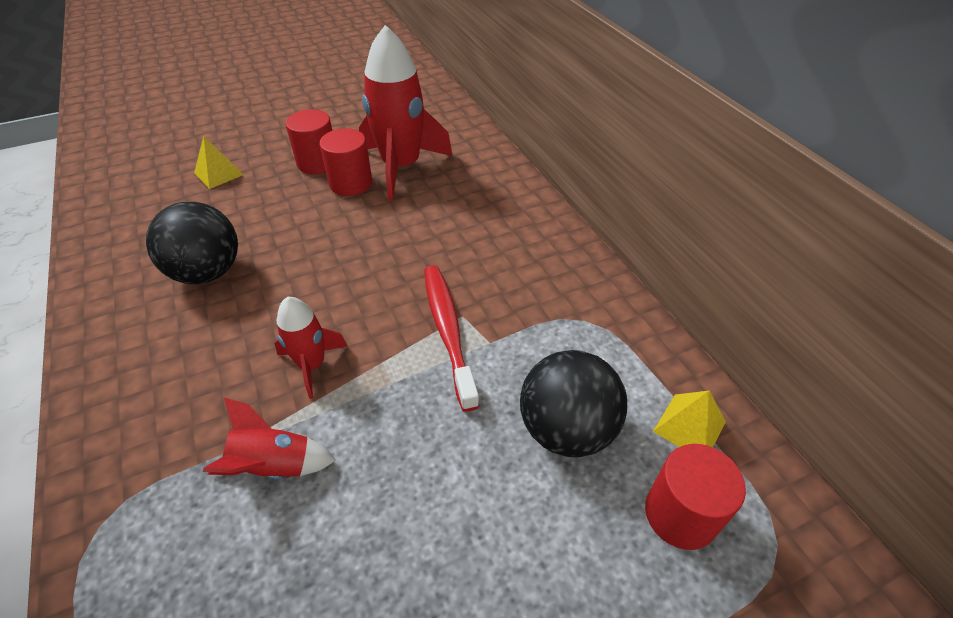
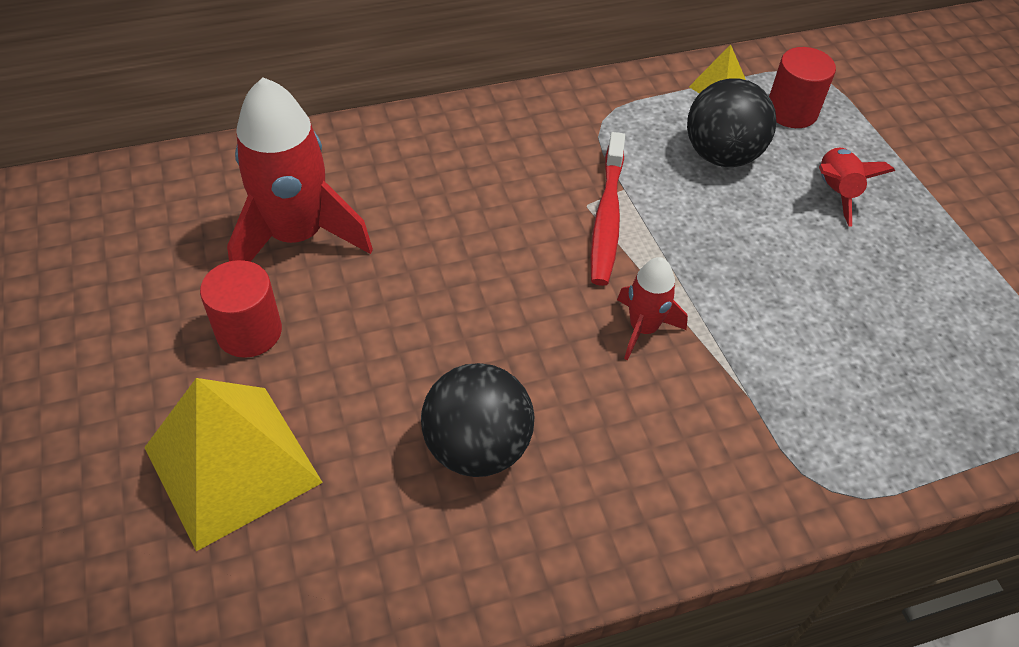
camera: 85 degrees left, 5 degrees up
(218, 173) = (232, 465): yellow pyramid -> yellow pyramid, size x2.17
(274, 466) = (761, 354): red rocket -> red rocket (835, 192)
(351, 183) = (318, 292): red cylinder -> none
(448, 332) = (607, 217): red toothbrush -> red toothbrush turned 75 degrees counterclockwise

